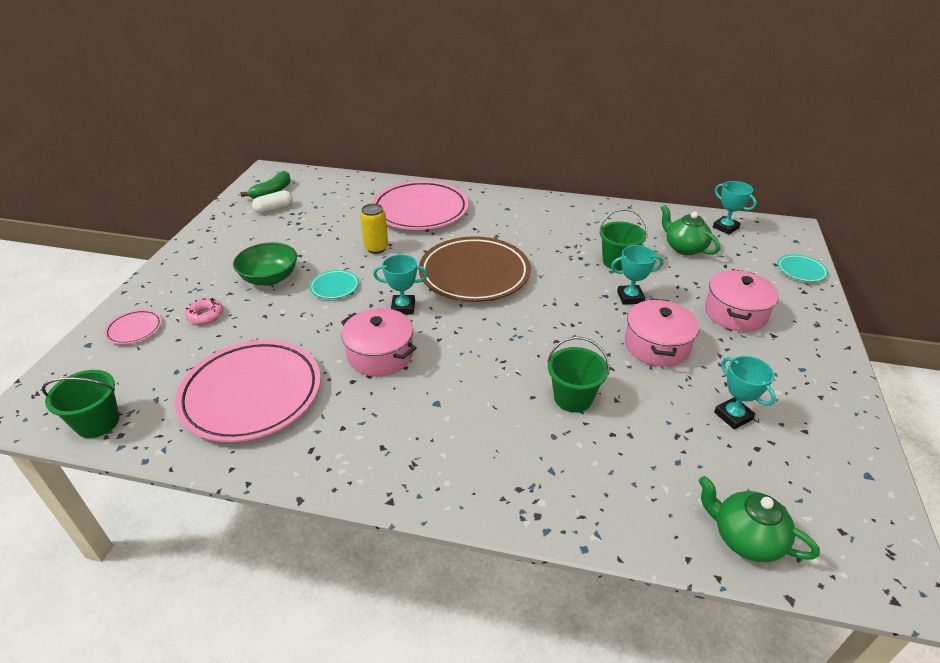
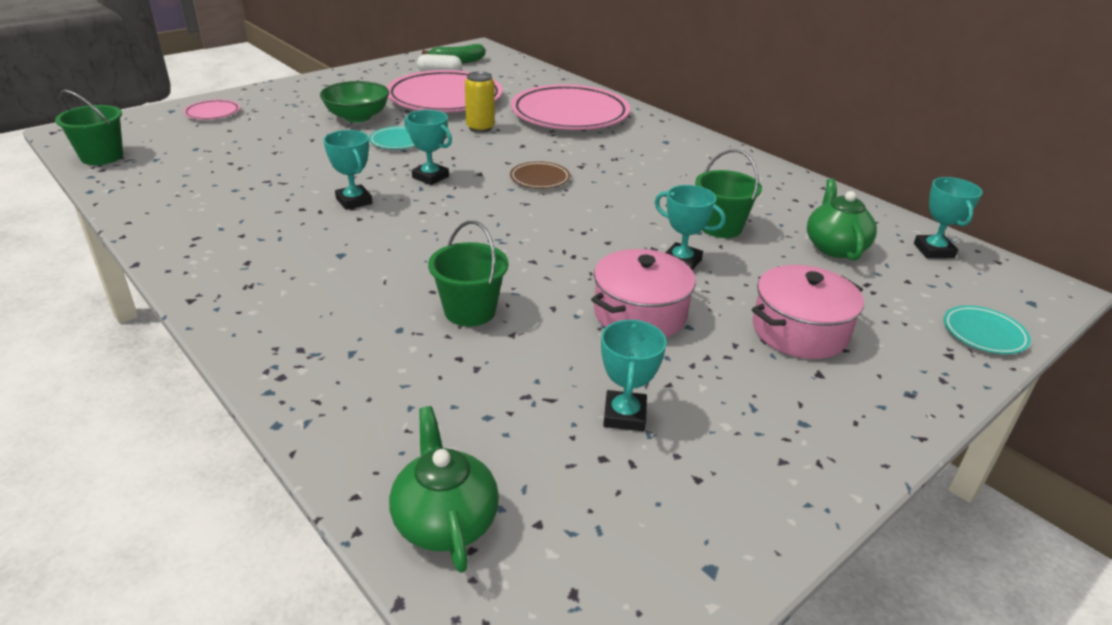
camera: 35 degrees right, 5 degrees down
(205, 315) = (272, 123): pink donut -> none
(252, 394) = (218, 184): pink plate -> pink plate (445, 99)
(380, 355) = (354, 201): pink pot -> turquoise trophy
(474, 274) = (540, 179): brown plate -> brown plate, size x0.43

